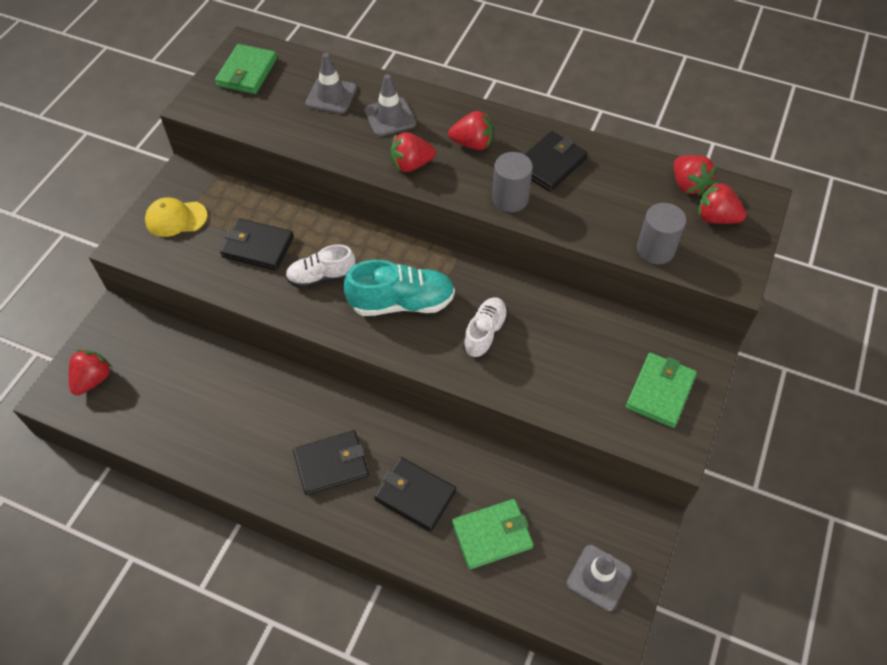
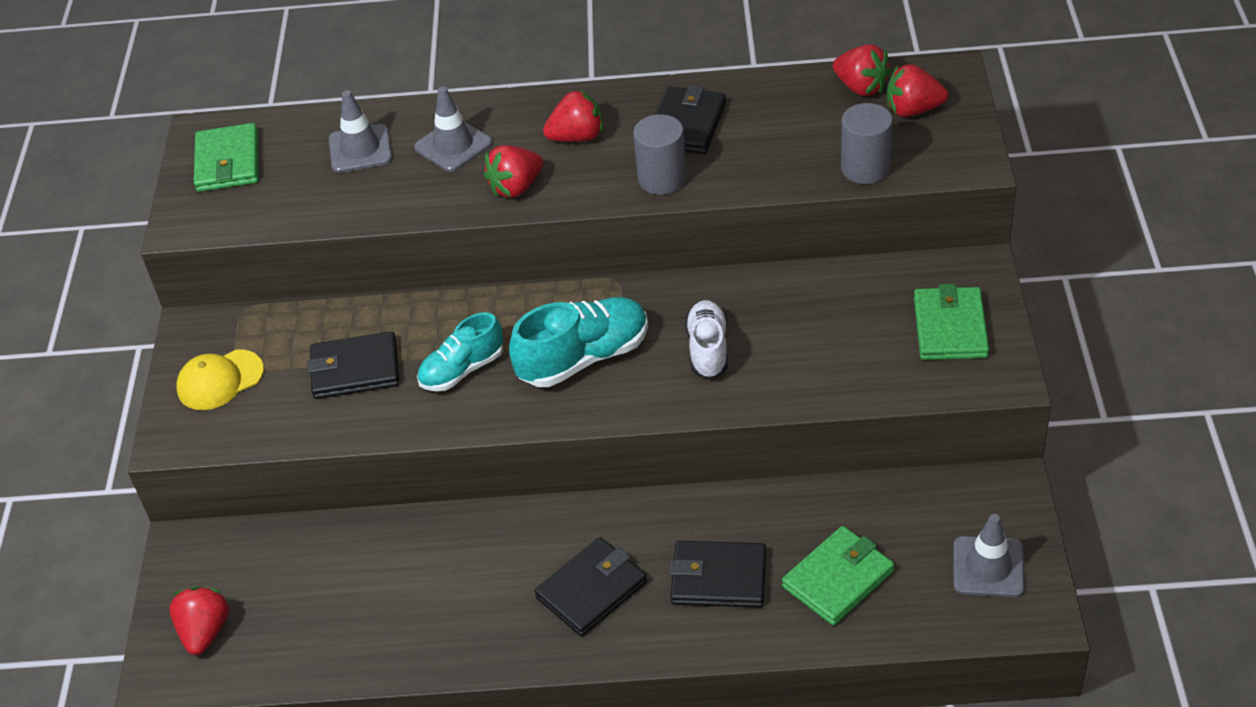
camera: 20 degrees left, 10 degrees down
(321, 277) = (462, 370): white shoe -> turquoise shoe

